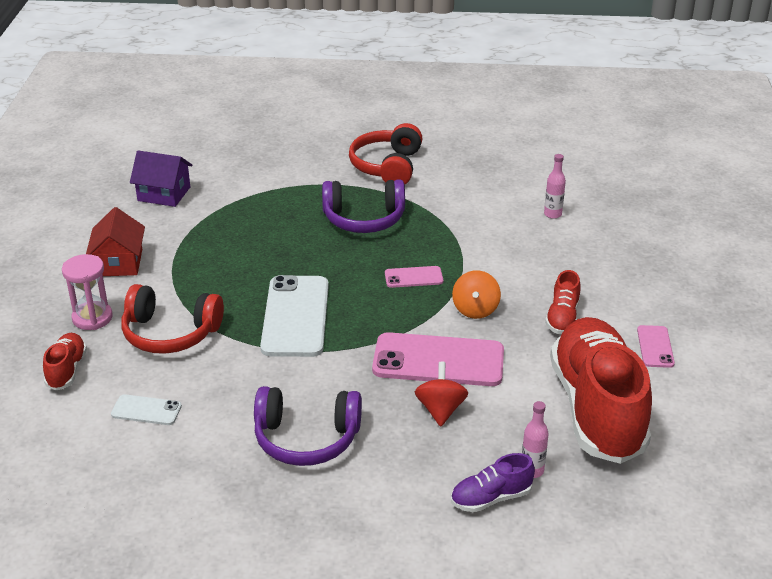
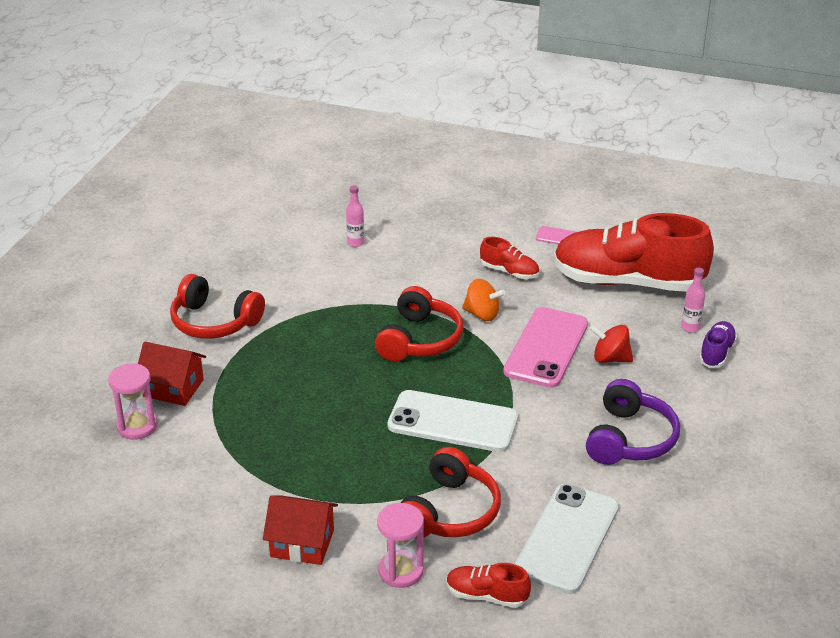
camera: 75 degrees left, 0 degrees up
(146, 410) = (567, 538): white phone -> white phone, size x2.06
(164, 194) = (173, 495): purple house -> none
(239, 162) = (137, 426): none -> pink hourglass
(291, 167) = (173, 388): none -> red house
(364, 219) = (305, 353): purple headphones -> none
(413, 277) = (419, 340): pink phone -> red headphones
(491, 498) = (716, 353): purple shoe -> purple shoe turned 150 degrees counterclockwise

